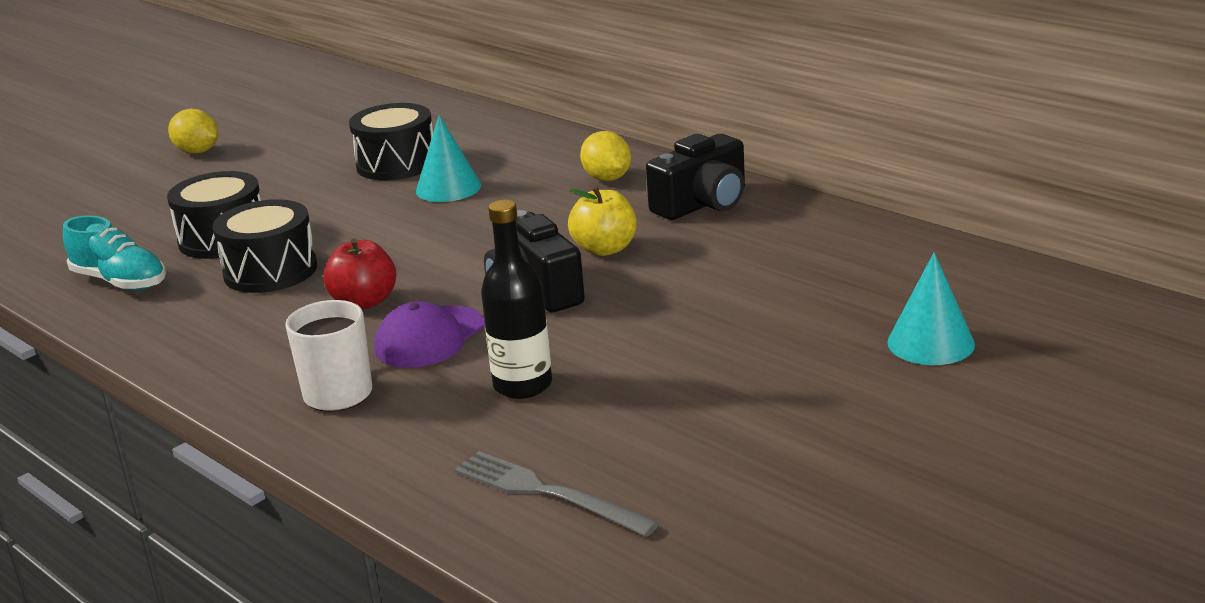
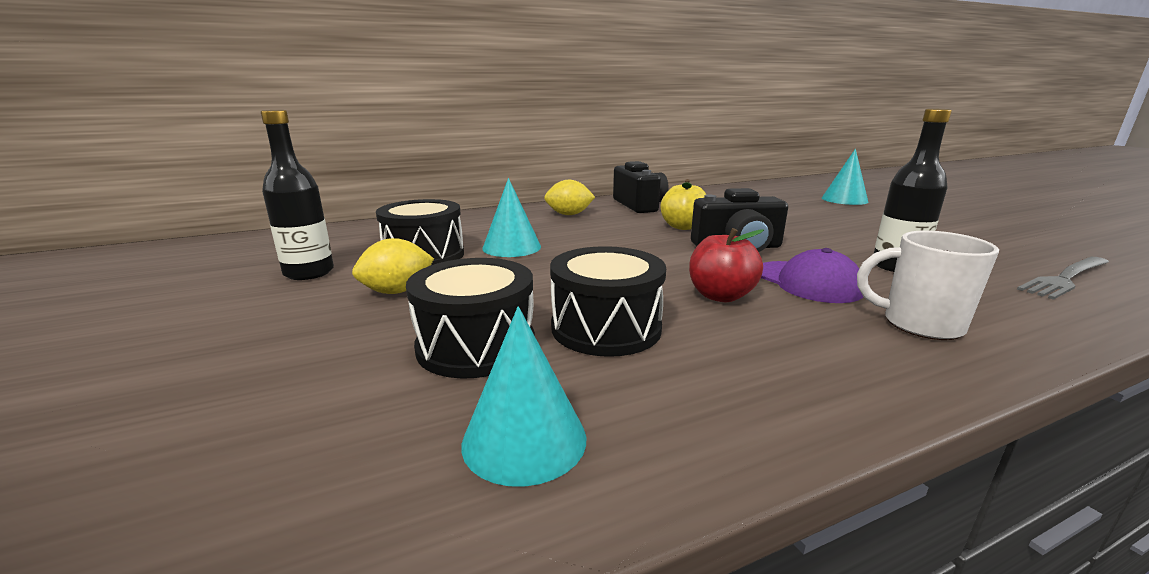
camera: 70 degrees left, 5 degrees down
(120, 281) = (524, 439): turquoise shoe -> turquoise cone
(197, 152) = (145, 337): yellow lemon -> yellow lemon (397, 291)
(327, 143) = (309, 273): none -> black bottle

